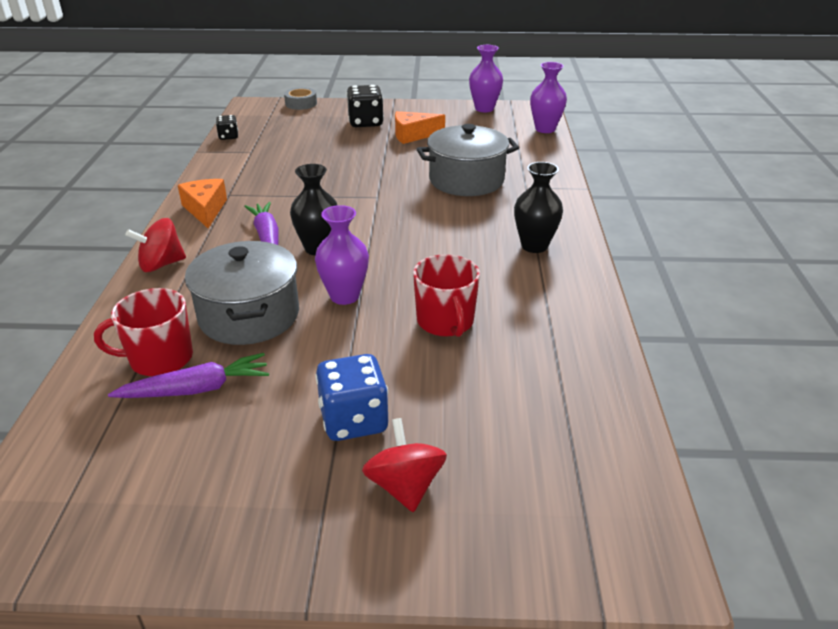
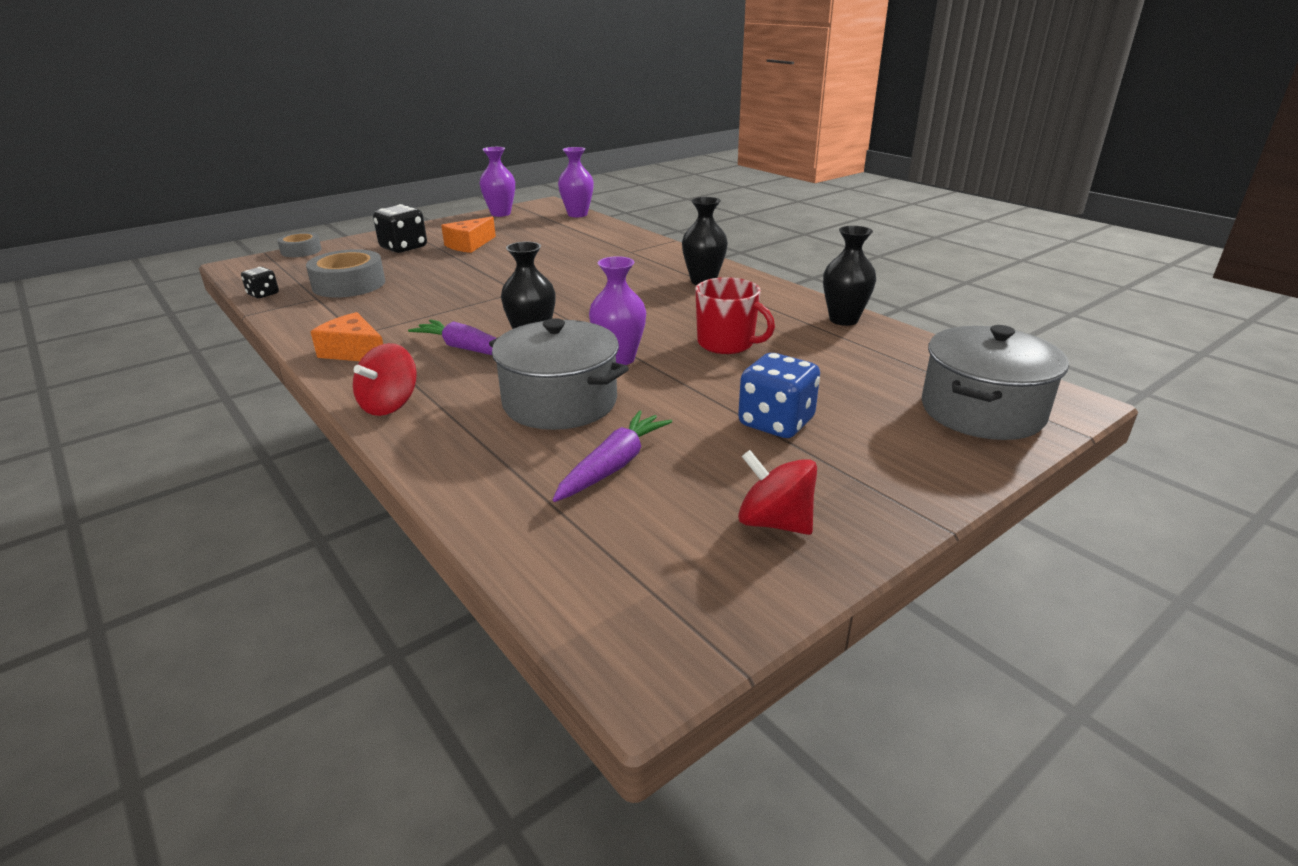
camera: 40 degrees left, 5 degrees down
(159, 359) = (534, 464): red mug -> none
(285, 146) = (349, 284): none -> grey tape
(405, 486) = (879, 438): red spinning top -> red spinning top (774, 522)
(466, 180) = (575, 260): grey pot -> grey pot (982, 411)
(591, 347) = (843, 320): none -> black vase

